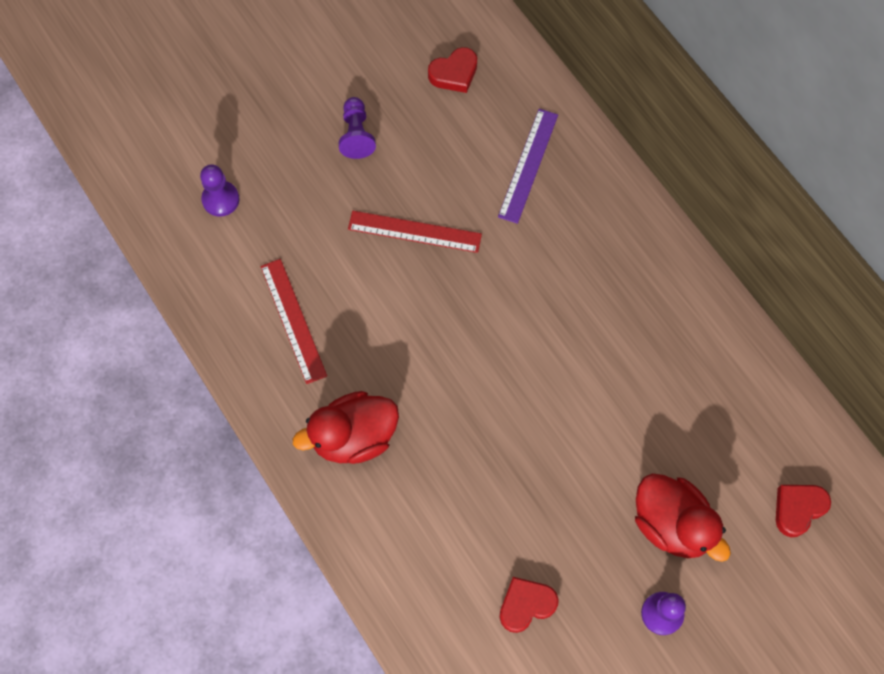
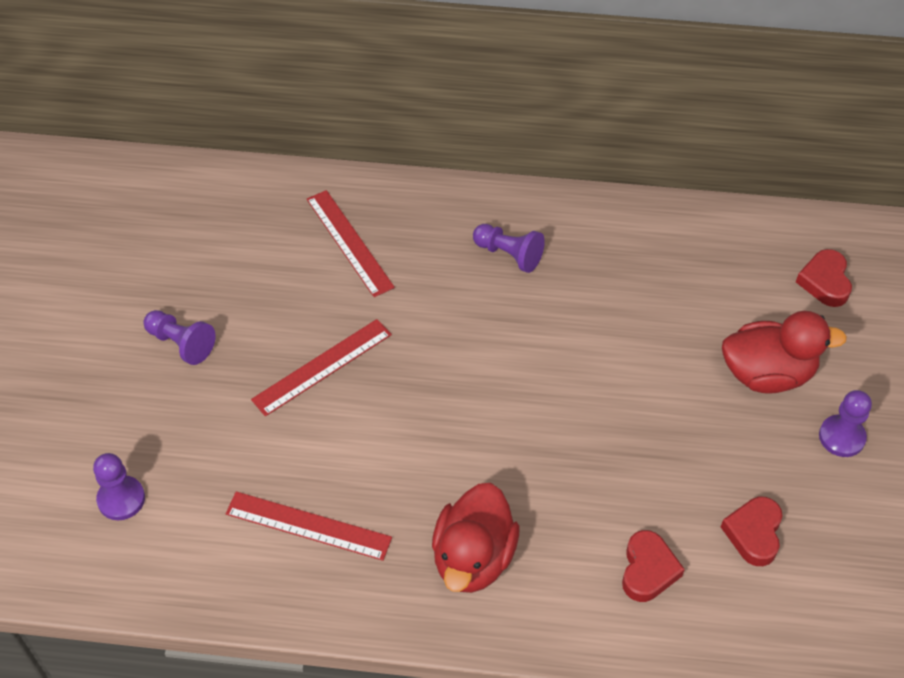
camera: 50 degrees left, 15 degrees down
(454, 73) = (206, 232): red heart -> red heart (648, 570)
(528, 165) = (349, 242): purple ruler -> red ruler
(614, 273) = (509, 255): none -> purple pawn

